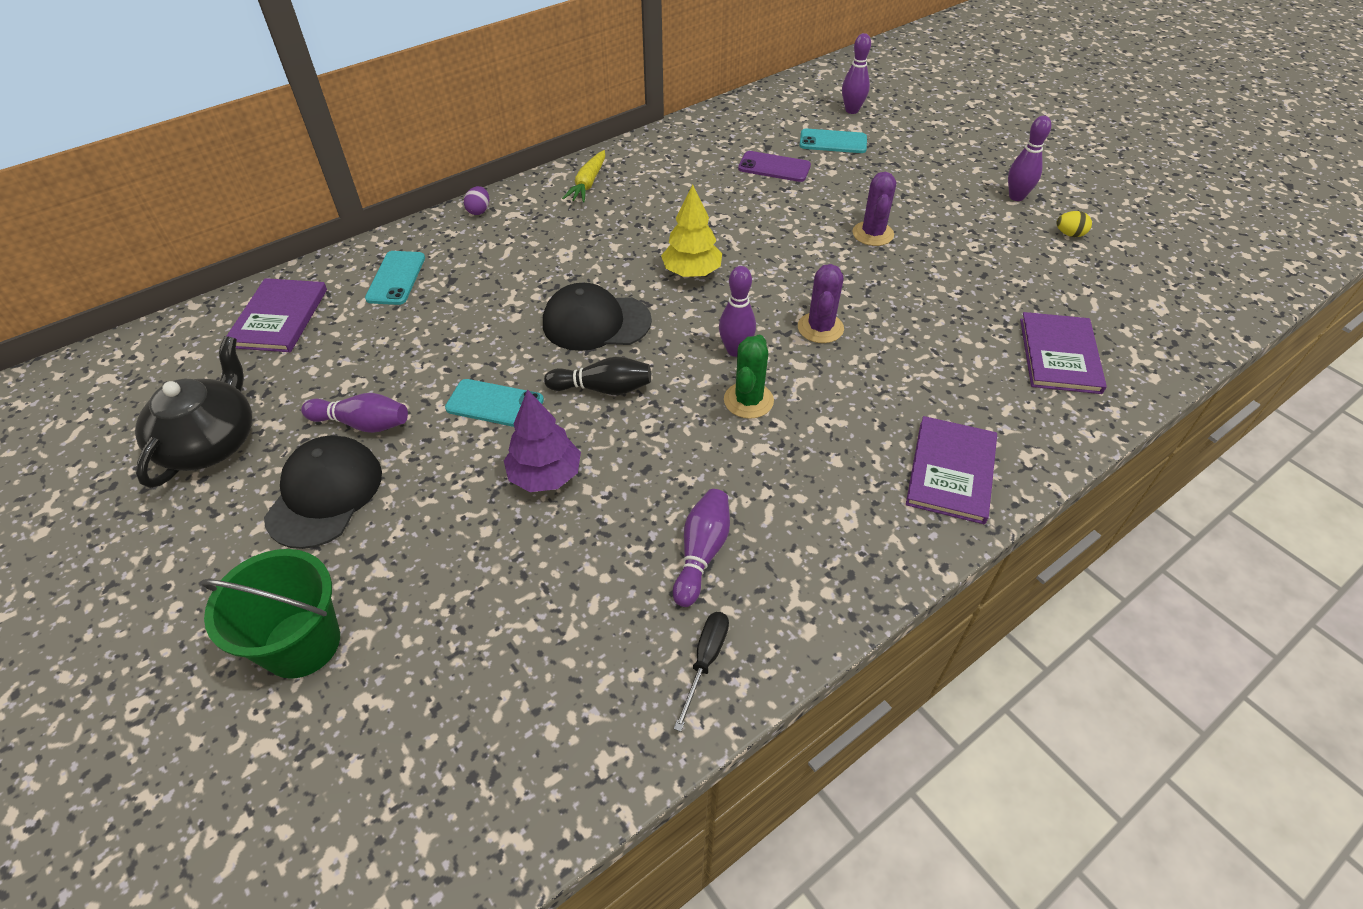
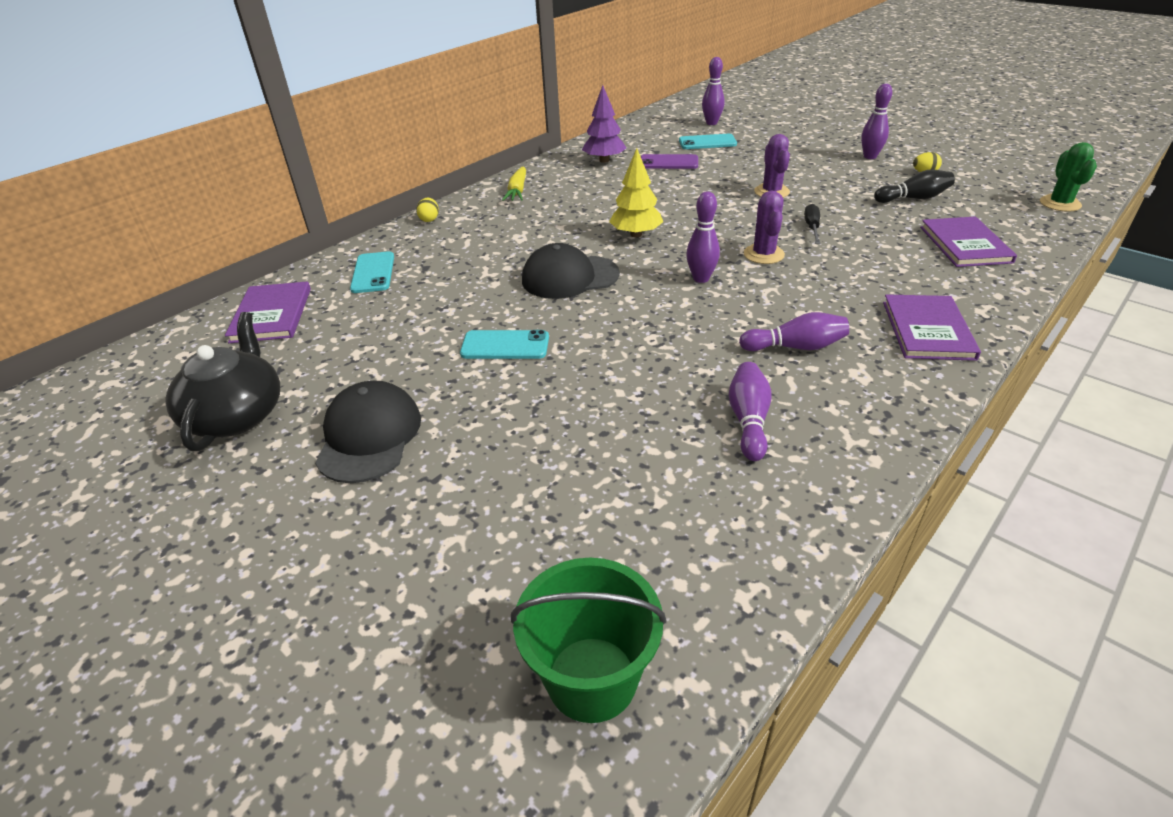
camera: 10 degrees left, 10 degrees down
(302, 643) = (394, 559): green bucket -> green bucket (592, 678)
(362, 424) = (385, 378): purple bowling pin -> purple bowling pin (795, 347)
(479, 211) = (429, 219): purple egg -> yellow egg
(545, 476) = (577, 389): purple tree -> purple tree (604, 160)
(603, 388) = (599, 320): black bowling pin -> black bowling pin (913, 198)
(705, 661) = (796, 500): black screwdriver -> black screwdriver (812, 228)
(748, 400) = (730, 309): green cactus -> green cactus (1060, 204)

